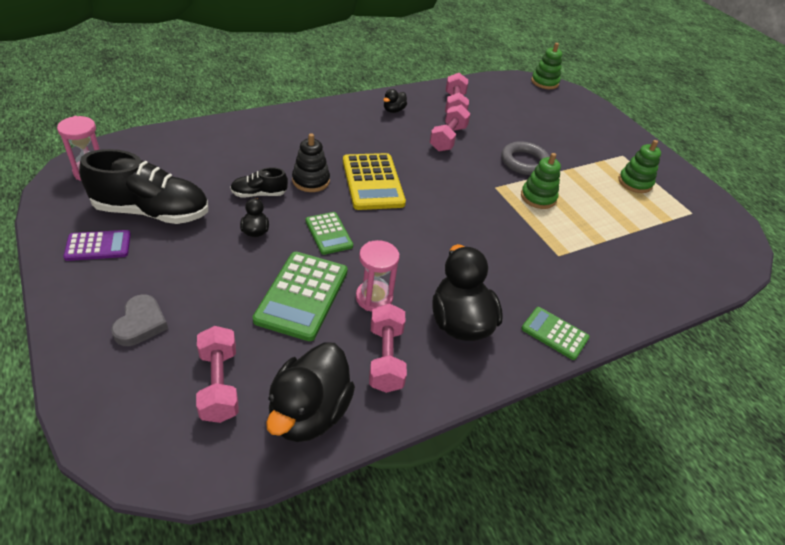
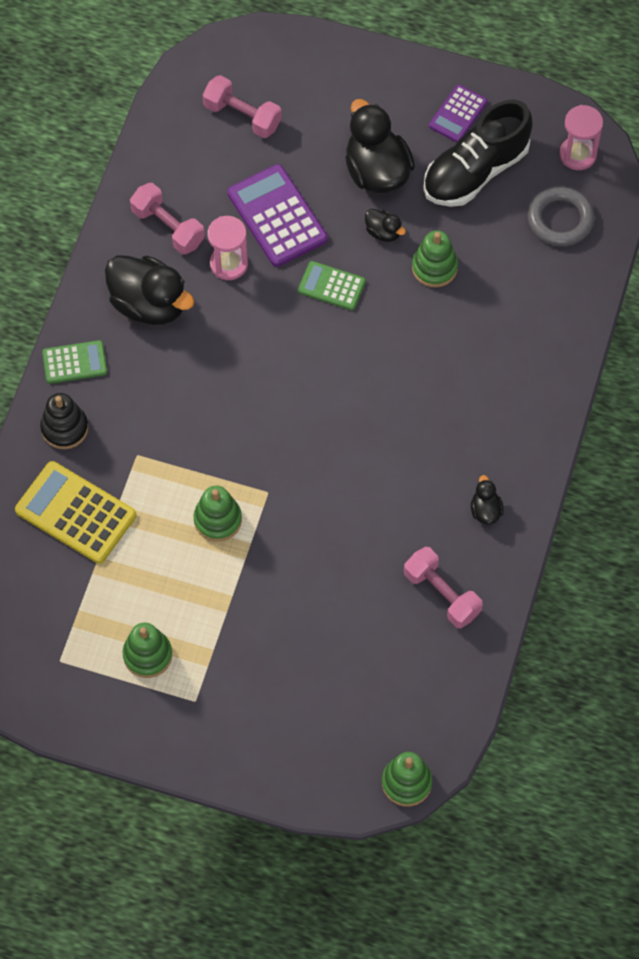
camera: 140 degrees right, 20 degrees up
(141, 323) = (341, 100): grey heart -> none
(259, 194) = (434, 267): black shoe -> green stacking toy
(302, 295) = (277, 216): green calculator -> purple calculator
(309, 412) = (171, 151): black duck -> black duck (377, 171)
(311, 181) = (420, 325): black stacking toy -> black stacking toy (64, 428)
(372, 182) = (372, 379): yellow calculator -> yellow calculator (75, 513)
(448, 138) = (384, 522): pink dumbbell -> none
(524, 162) = (278, 567): grey ring -> grey ring (560, 219)

